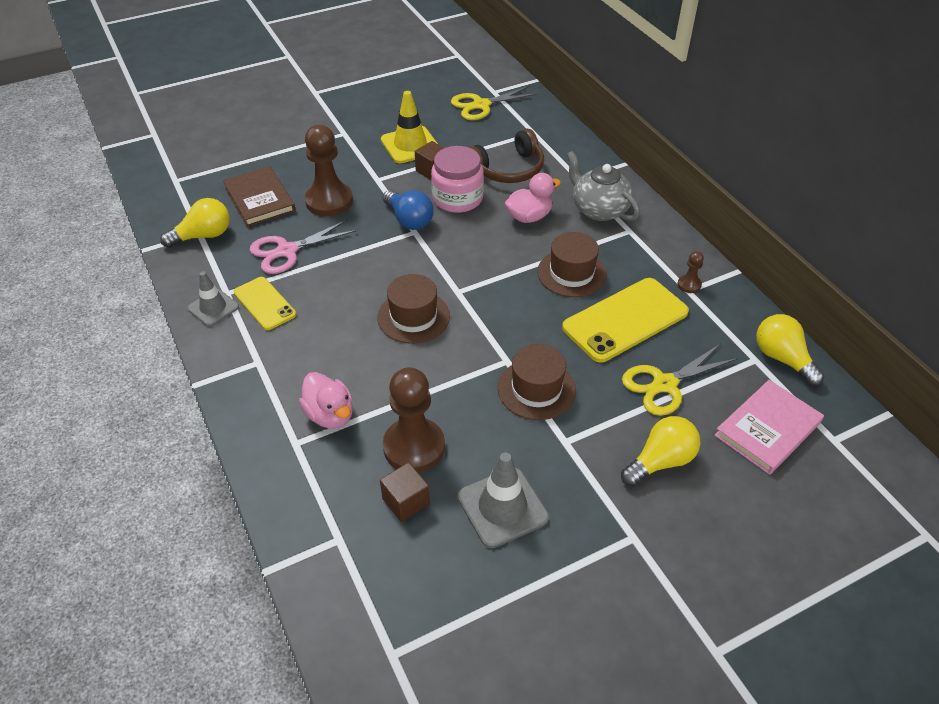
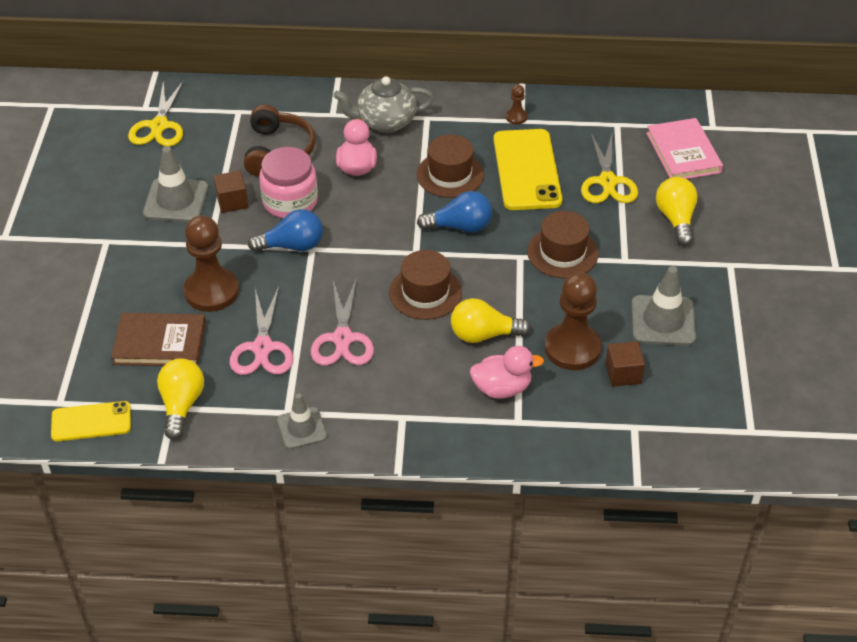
camera: 60 degrees left, 0 degrees up
(265, 303) = (326, 388): yellow phone -> yellow phone (91, 421)
(325, 290) = (342, 339): none -> pink scissors
(410, 145) = (176, 201): yellow traffic cone -> grey traffic cone
(512, 306) = (460, 226): none -> blue light bulb
(782, 358) = (626, 111): yellow light bulb -> yellow light bulb (483, 335)

